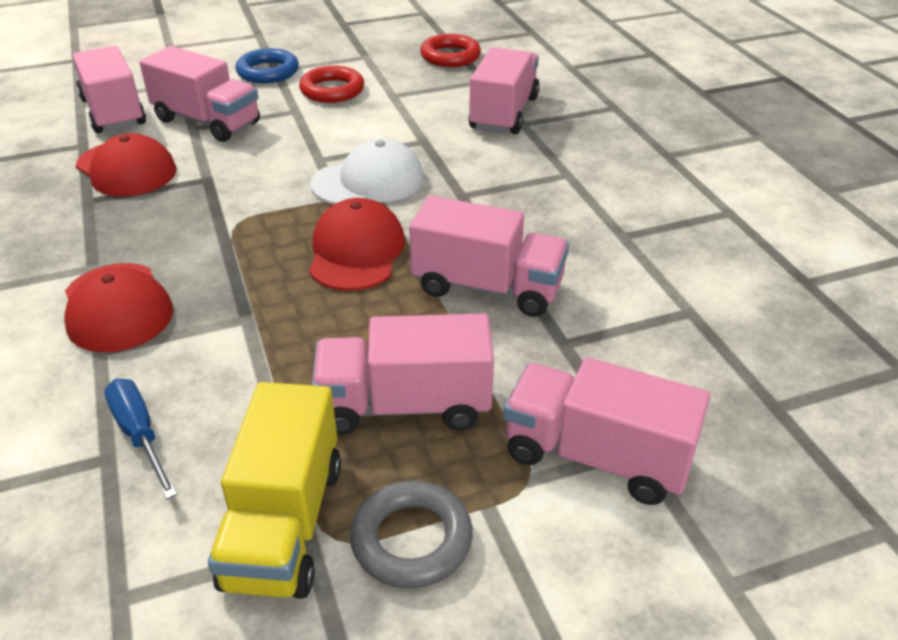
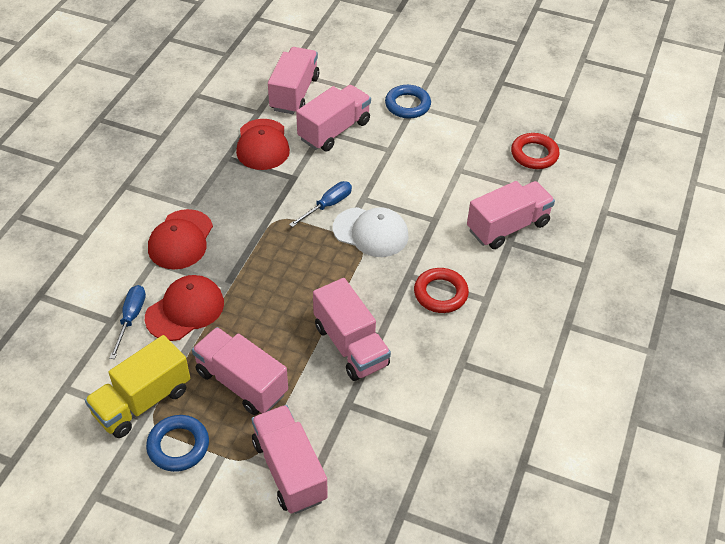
camera: 40 degrees right, 10 degrees up
(207, 122) = (334, 130): pink truck -> pink truck turned 120 degrees counterclockwise
(284, 183) = (328, 205): none -> blue screwdriver
(332, 90) = (428, 144): red ring -> red ring (440, 293)
(356, 251) = (314, 277): red cap -> red cap (185, 310)
(411, 540) = (178, 446): grey ring -> blue ring

